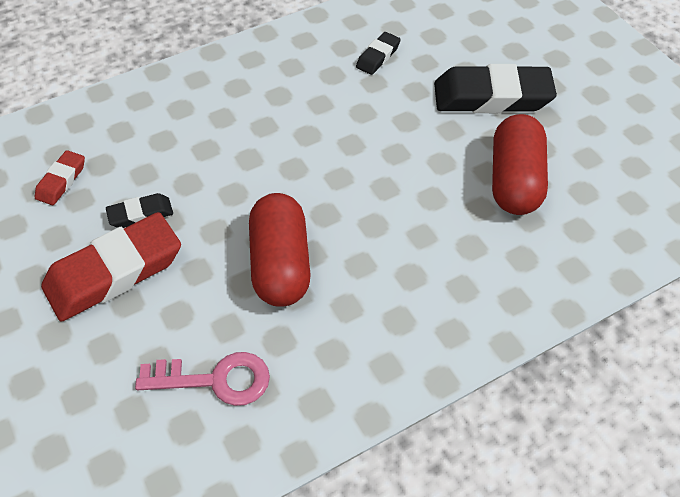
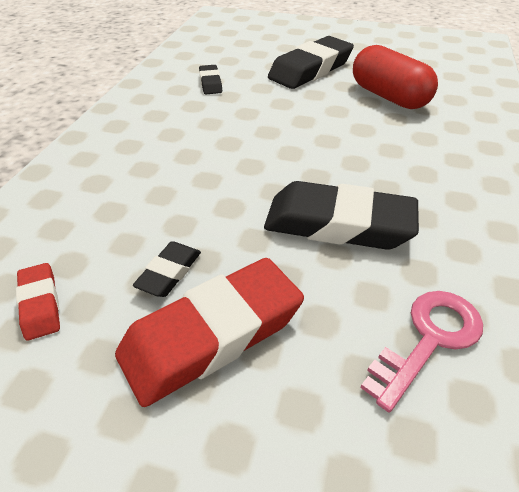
camera: 45 degrees left, 10 degrees down
(114, 272) = (212, 335): red eraser -> red eraser turned 45 degrees clockwise
(280, 264) = (338, 224): red capsule -> black eraser

